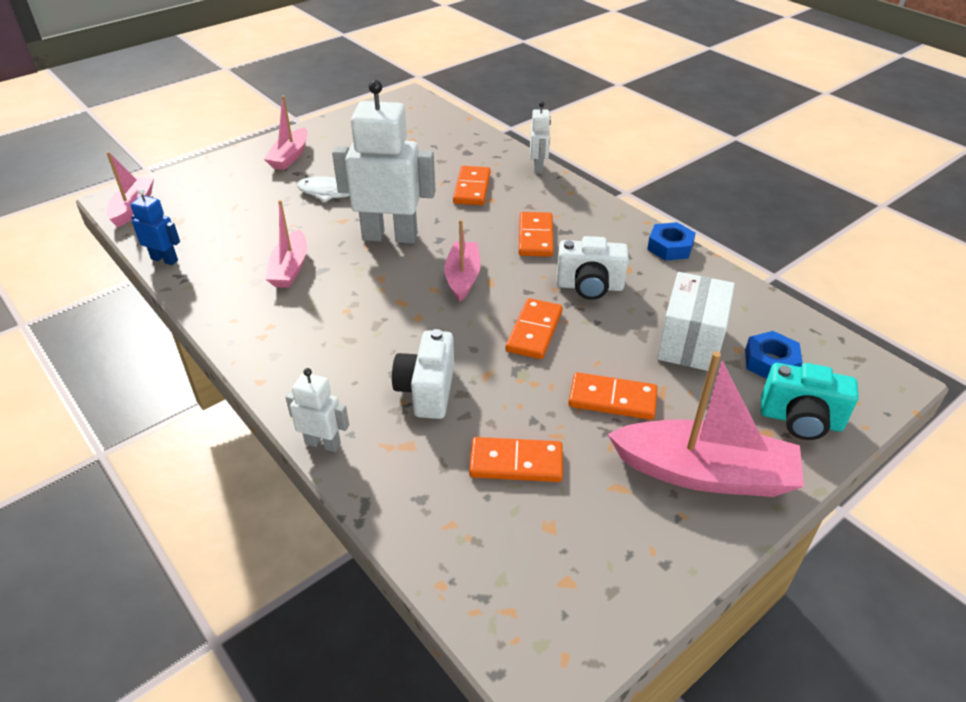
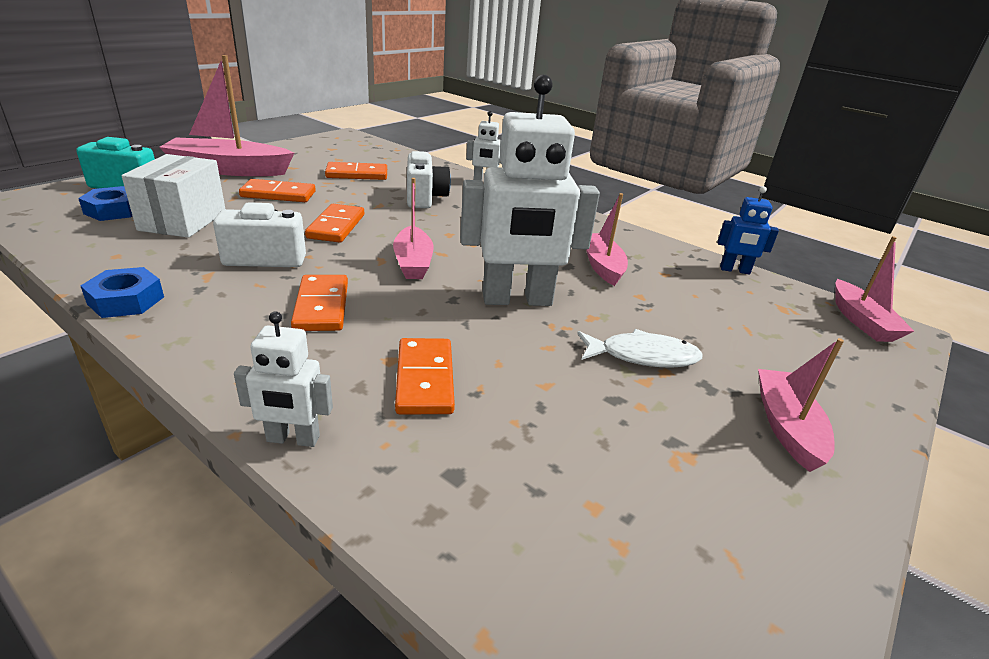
camera: 165 degrees right, 10 degrees down
(538, 168) = (293, 439): white robot -> white robot turned 75 degrees counterclockwise

